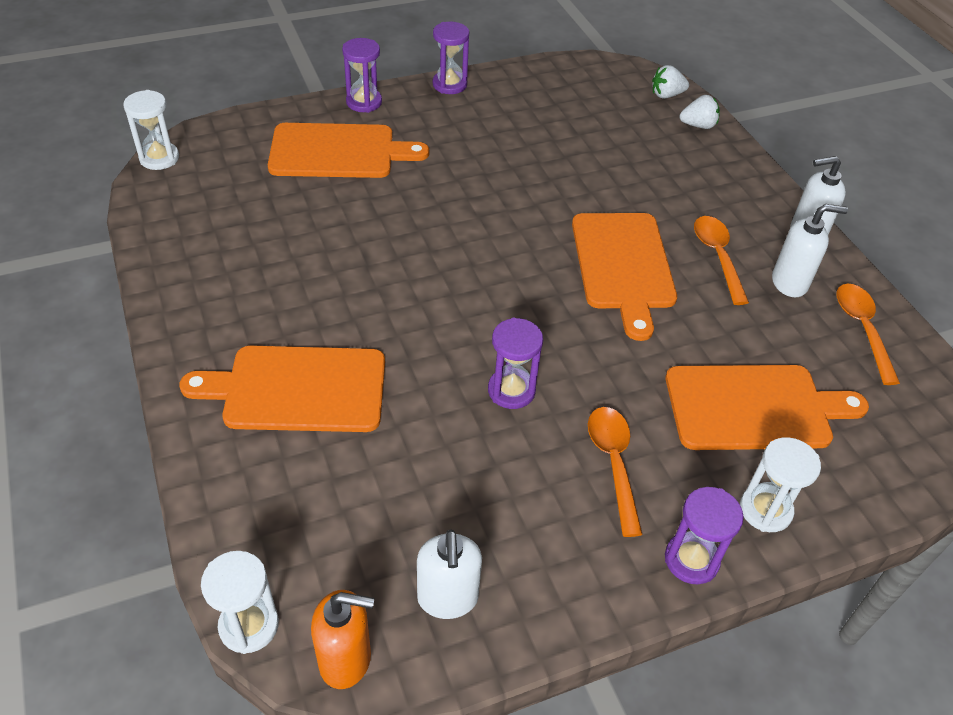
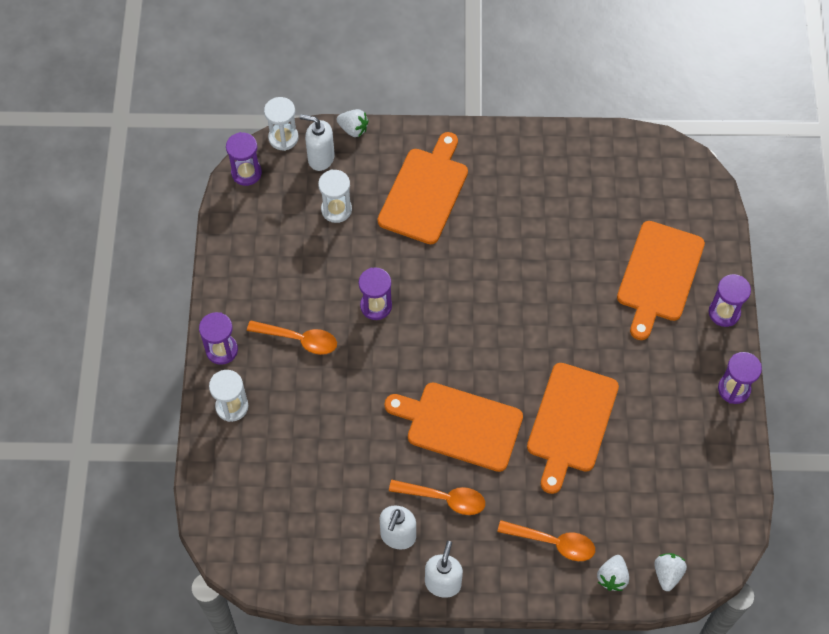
camera: 115 degrees right, 15 degrees up
(159, 158) = (686, 156): white hourglass -> white hourglass (336, 209)
(201, 519) = (353, 129): none -> white strawberry
(346, 659) = (246, 173): orange soap dispenser -> purple hourglass
(447, 599) = (256, 225): white soap dispenser -> white soap dispenser (320, 158)
(754, 407) = (302, 443): orange cutting board -> orange cutting board (571, 422)
(862, 329) = (335, 559): orange spoon -> orange spoon (553, 542)

